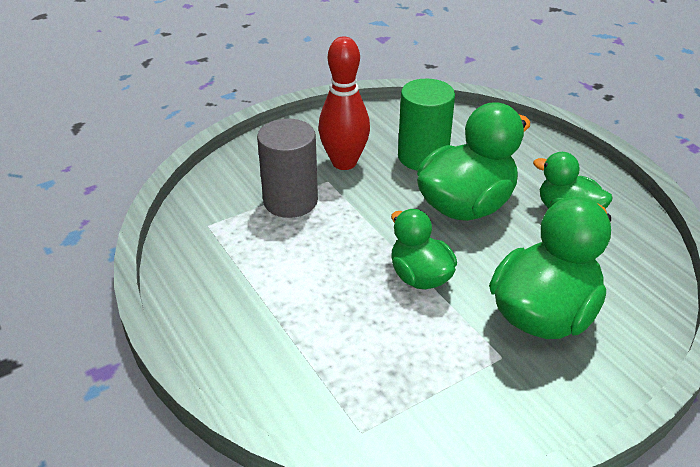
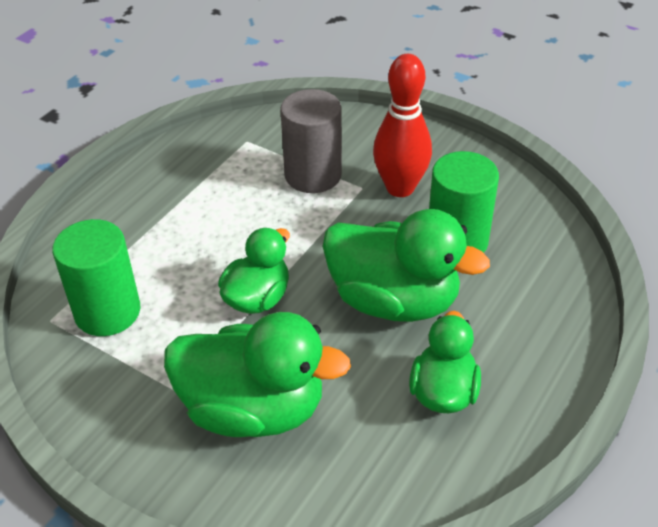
camera: 65 degrees right, 5 degrees up
(377, 382) = (107, 312): none -> green cylinder

